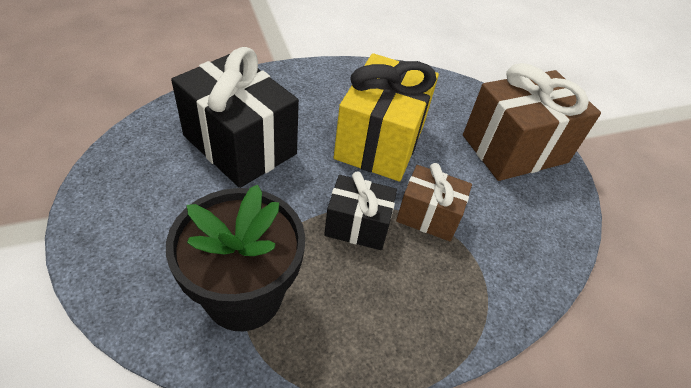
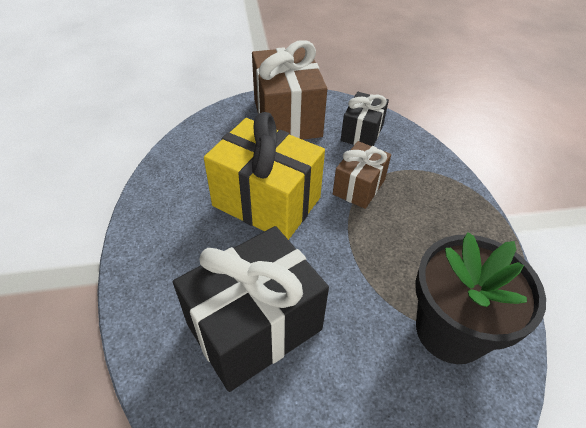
camera: 75 degrees left, 0 degrees up
(357, 225) = (370, 236): black gift -> black gift (362, 133)

